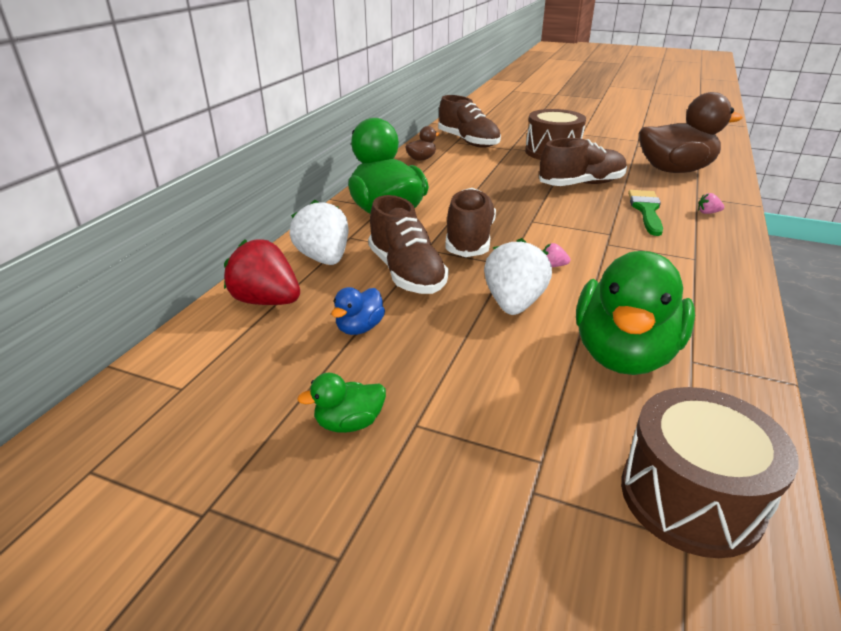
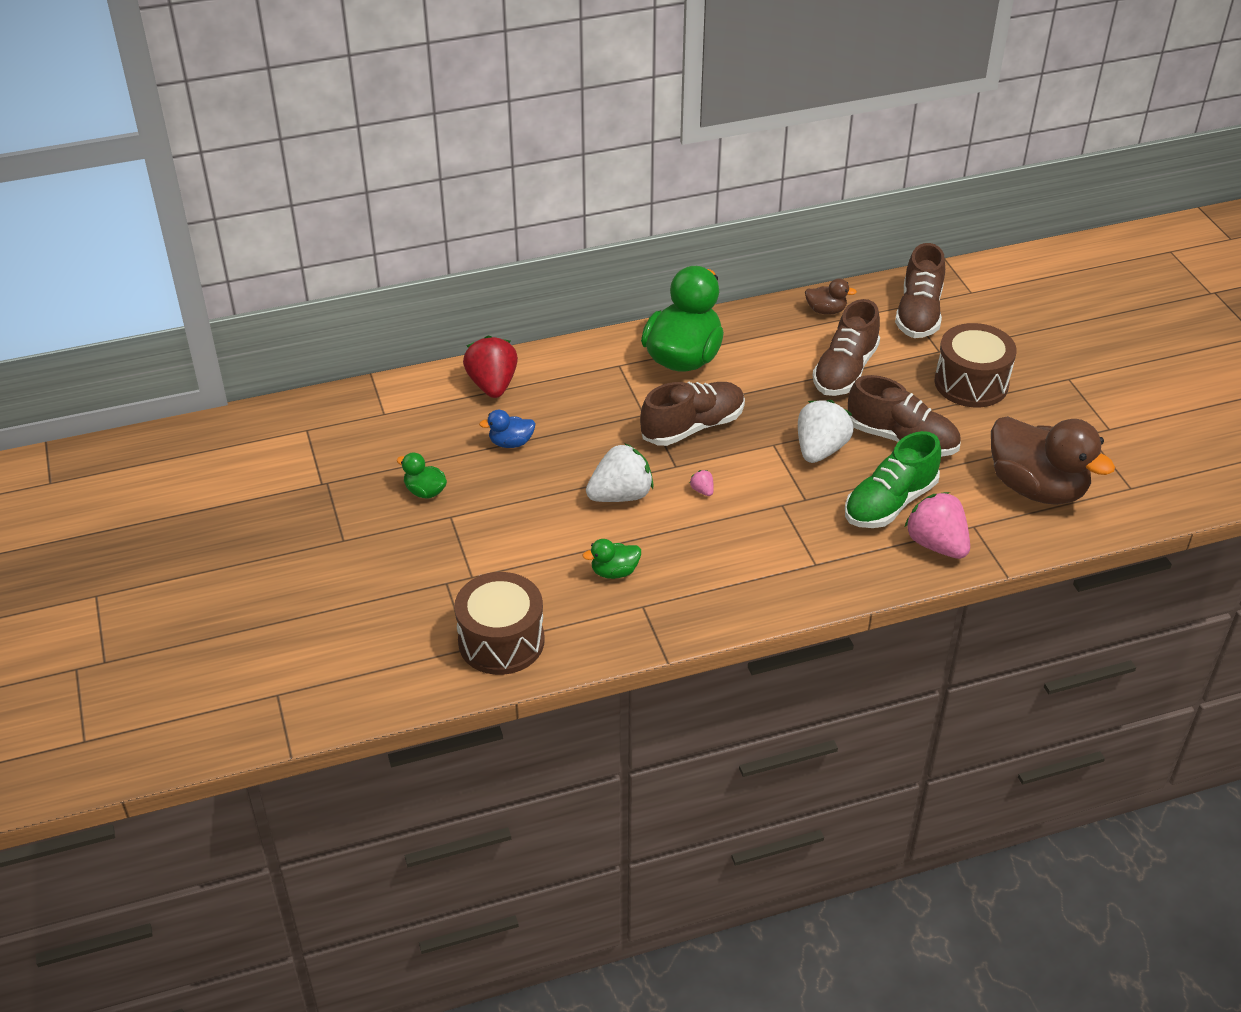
camera: 50 degrees right, 10 degrees up
(324, 258) = (572, 374): white strawberry -> white strawberry (820, 450)
(406, 273) = (601, 424): brown shoe -> brown shoe (845, 371)
(623, 354) = (614, 572): green duck -> green duck, size x0.44
(646, 210) = (889, 503): green brush -> green shoe
(707, 213) = (936, 544): pink strawberry -> pink strawberry, size x2.43

